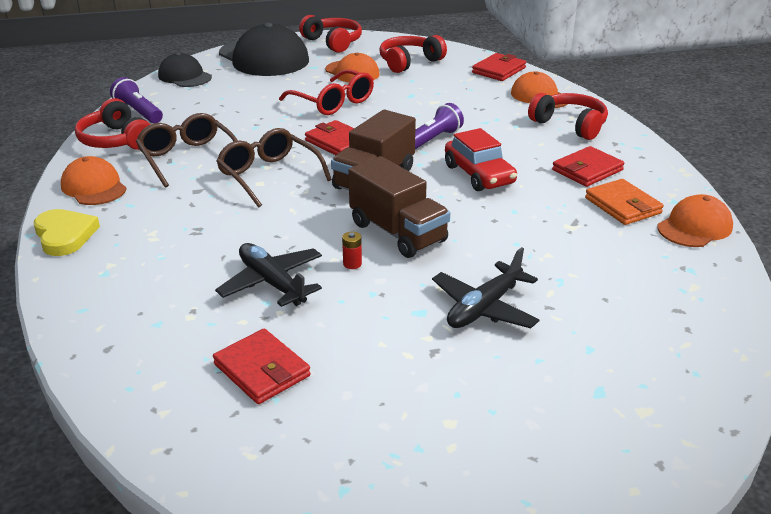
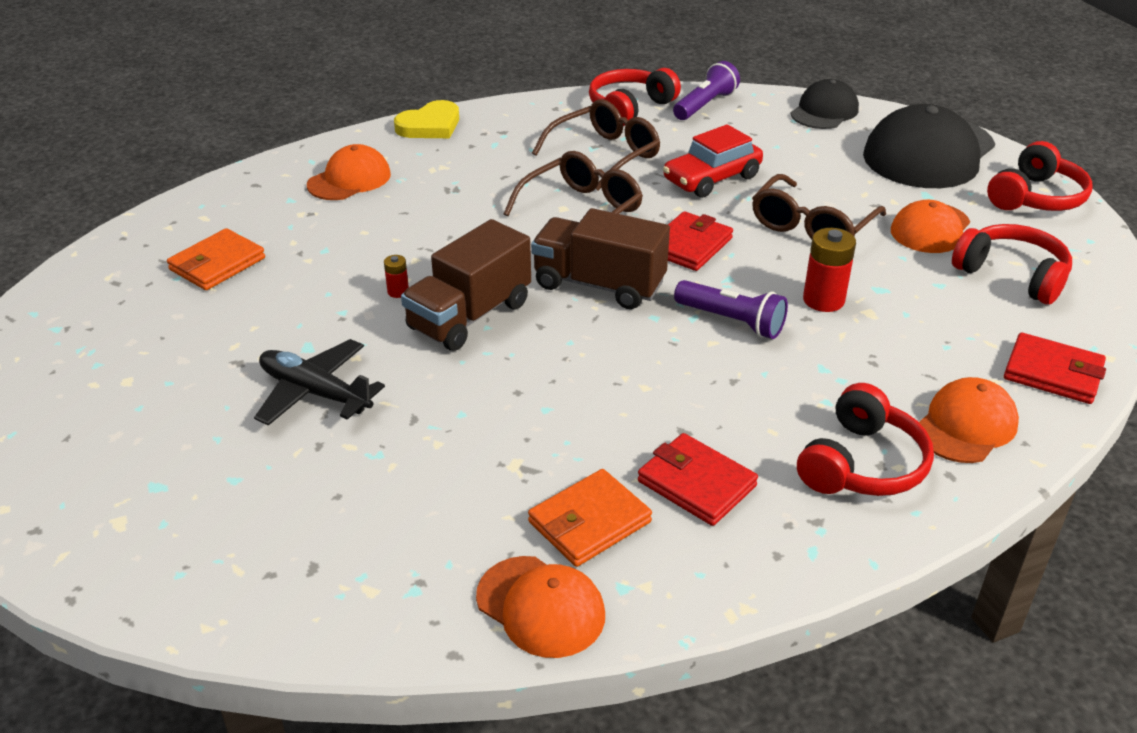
camera: 80 degrees right, 5 degrees up
(94, 187) = (524, 118): orange cap -> orange cap (349, 179)
(262, 370) = (217, 264): red wallet -> orange wallet
(272, 283) = (357, 247): black plane -> none
(333, 102) = (811, 226): red glasses -> brown glasses
(417, 111) = (823, 300): none -> red battery
(479, 175) = (641, 371): red car -> red car (712, 178)

